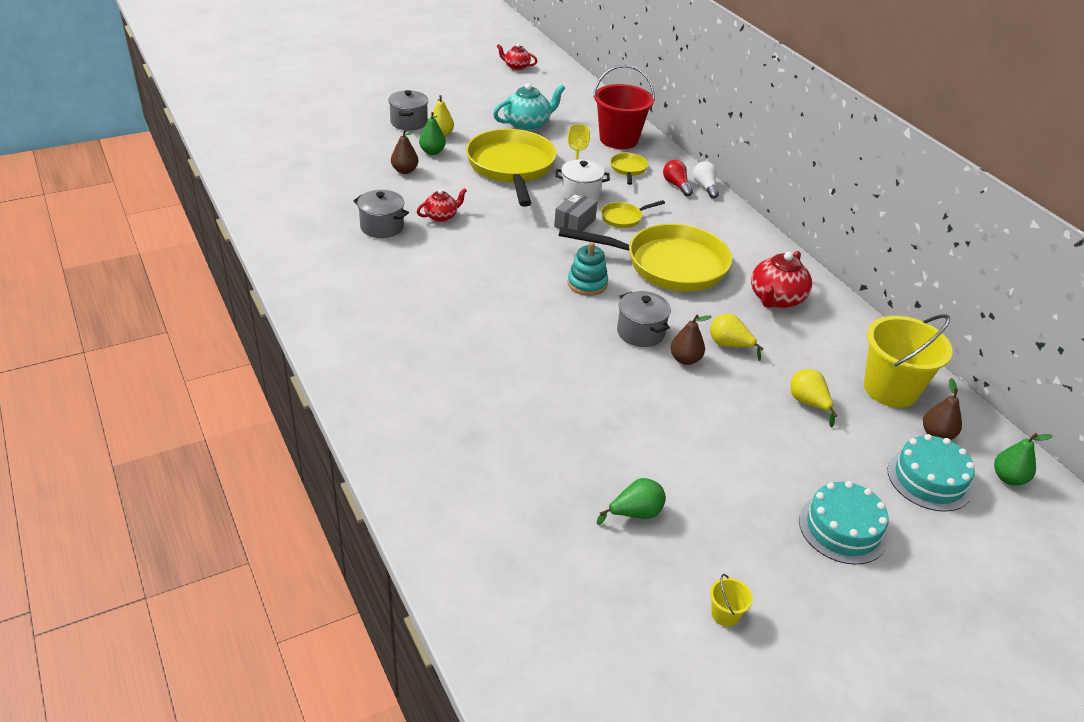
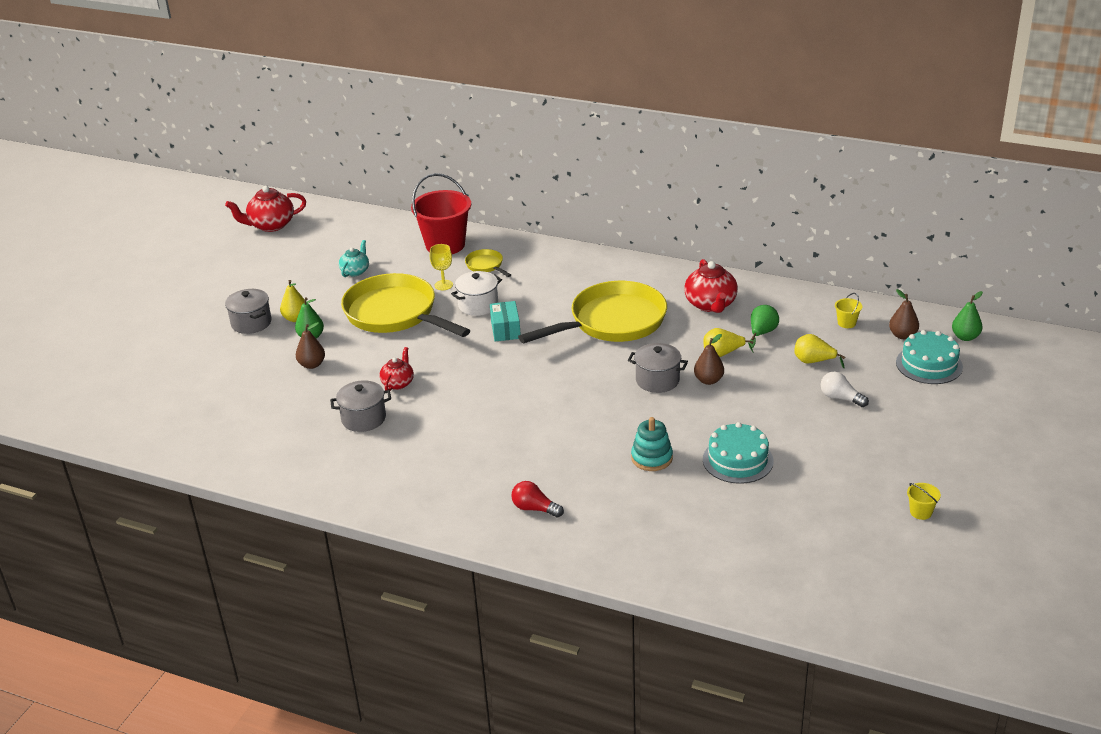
camera: 35 degrees left, 5 degrees down
(516, 67) = (271, 225): red teapot -> red teapot, size x1.65
(527, 124) = (355, 271): turquoise teapot -> turquoise teapot, size x0.61
(575, 223) = (505, 330): grey box -> turquoise box
(587, 284) = (577, 369): turquoise stacking toy -> turquoise stacking toy (652, 458)
(623, 218) = (535, 305): yellow pan -> none
(635, 513) = (804, 493): green pear -> green pear (762, 333)
(676, 185) = (538, 259): red light bulb -> red light bulb (534, 509)
(705, 187) = (559, 249): white light bulb -> white light bulb (840, 398)
(843, 528) = (920, 423): turquoise cake -> turquoise cake (738, 460)
(890, 389) = (846, 323): yellow bucket -> yellow bucket, size x0.41

